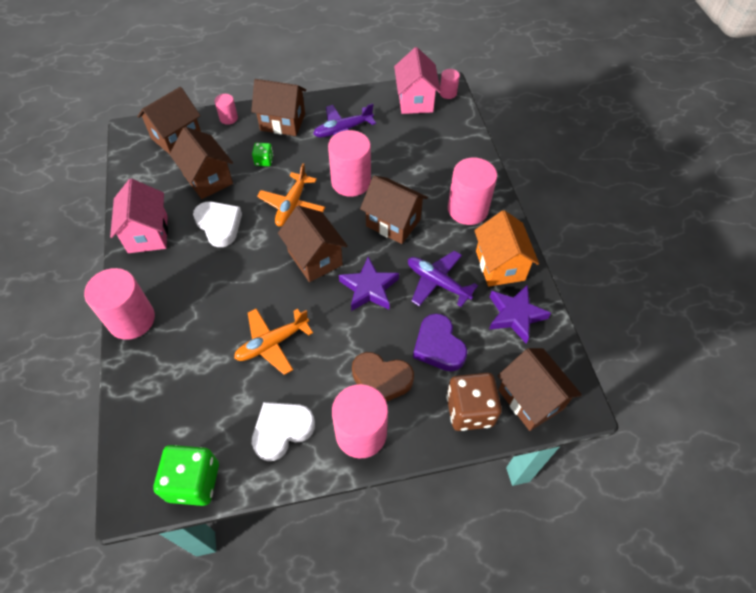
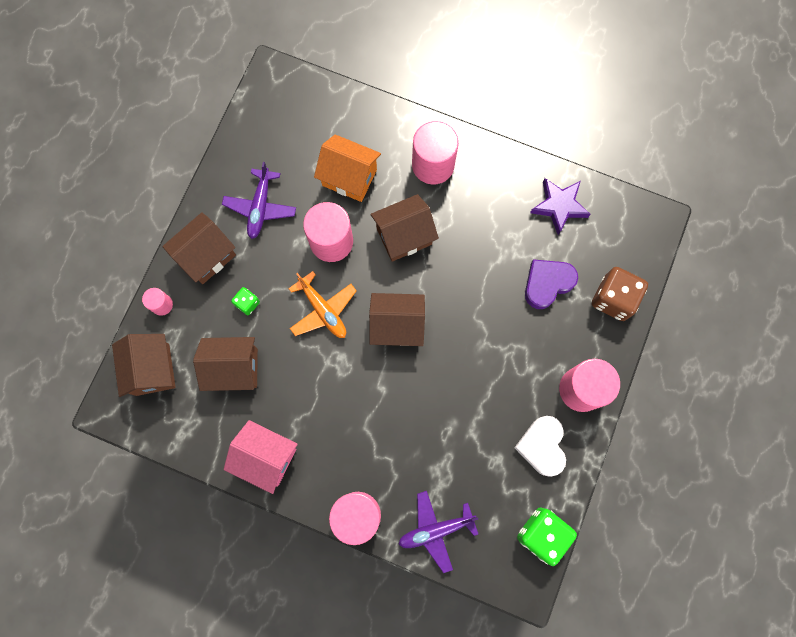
camera: 55 degrees left, 20 degrees up
(219, 225) = (301, 387): white heart -> none
(272, 343) = (460, 410): orange plane -> none
(369, 288) = (458, 300): purple star -> none
(381, 380) = (548, 346): brown heart -> none
(415, 100) = (270, 115): pink house -> none
(437, 282) = (489, 243): purple plane -> purple plane (436, 530)
(438, 346) = (547, 283): purple heart -> purple heart turned 135 degrees clockwise
(448, 93) = (282, 78): pink cylinder -> none
(500, 265) = (506, 182): orange house -> orange house (349, 177)
(530, 399) = (633, 249): brown house -> none

